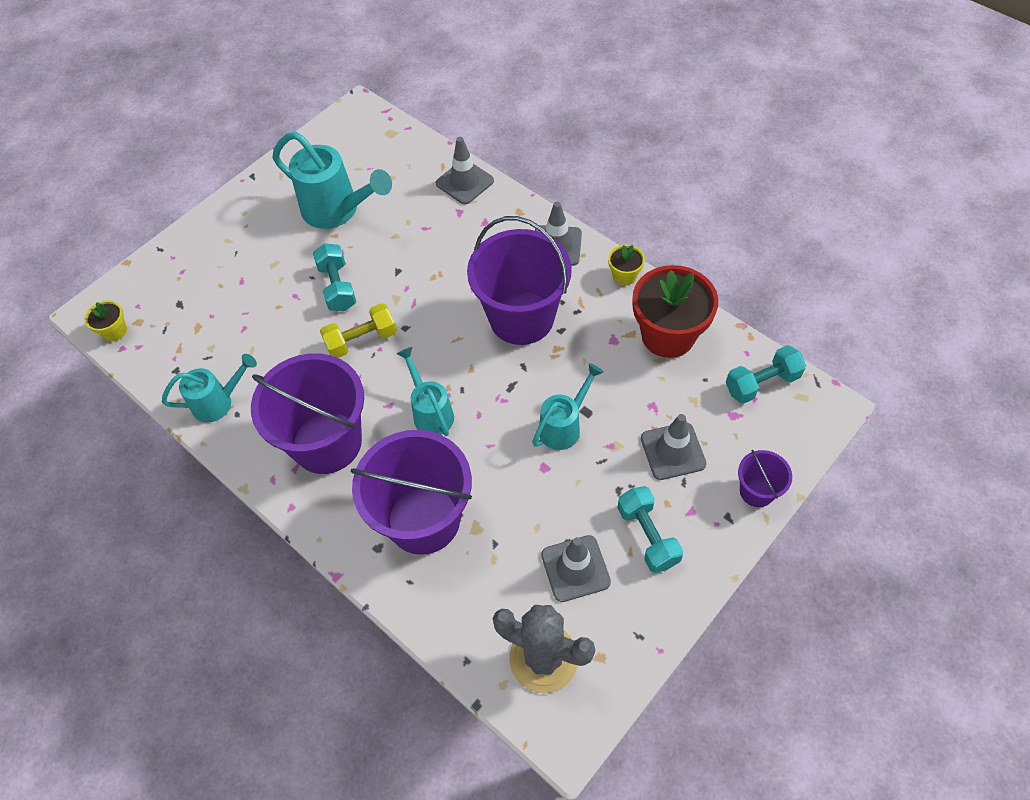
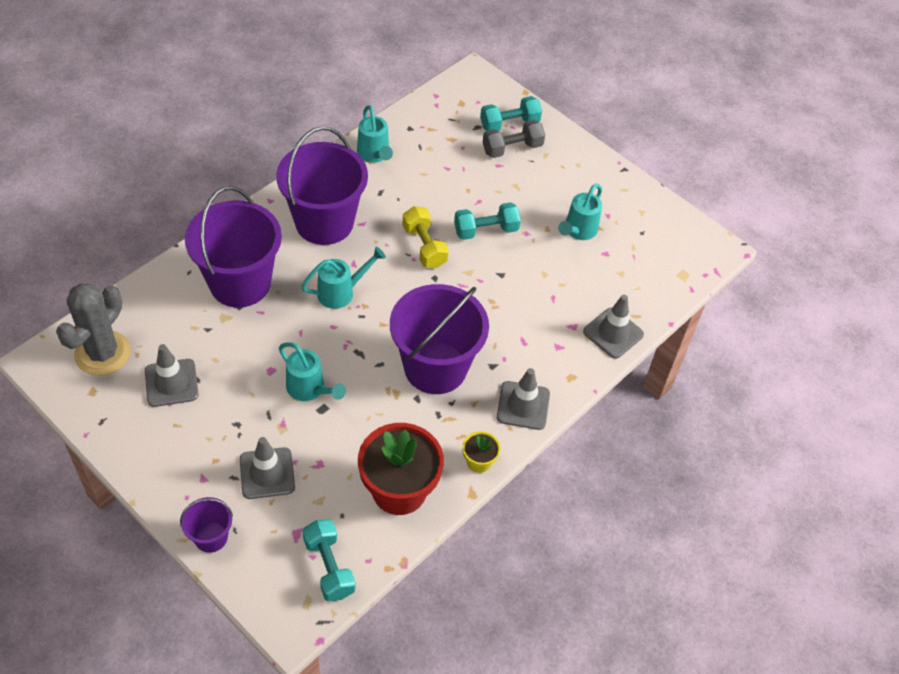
camera: 85 degrees right, 5 degrees down
(115, 331) = (453, 90): yellow flower pot -> none
(216, 270) = (512, 148): none -> grey dumbbell
(337, 210) = (578, 231): turquoise watering can -> turquoise watering can, size x0.61
(647, 536) = (187, 440): turquoise dumbbell -> turquoise dumbbell (509, 124)

